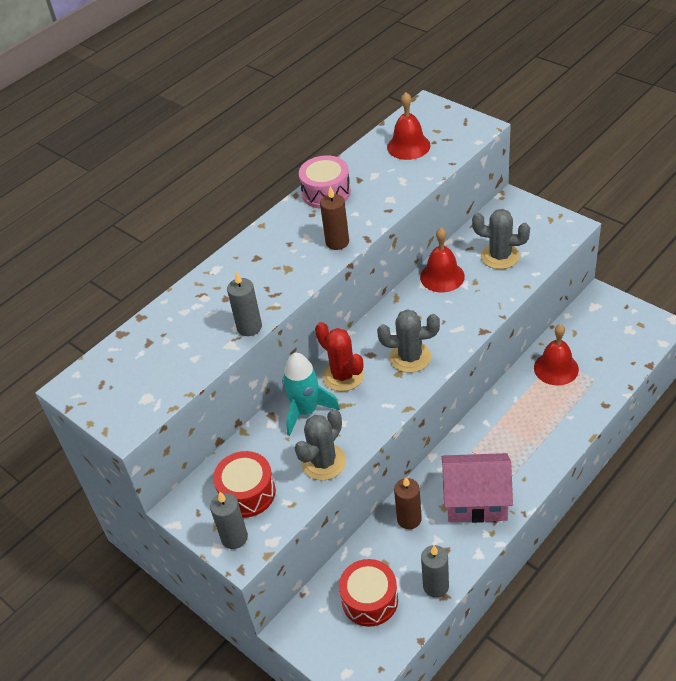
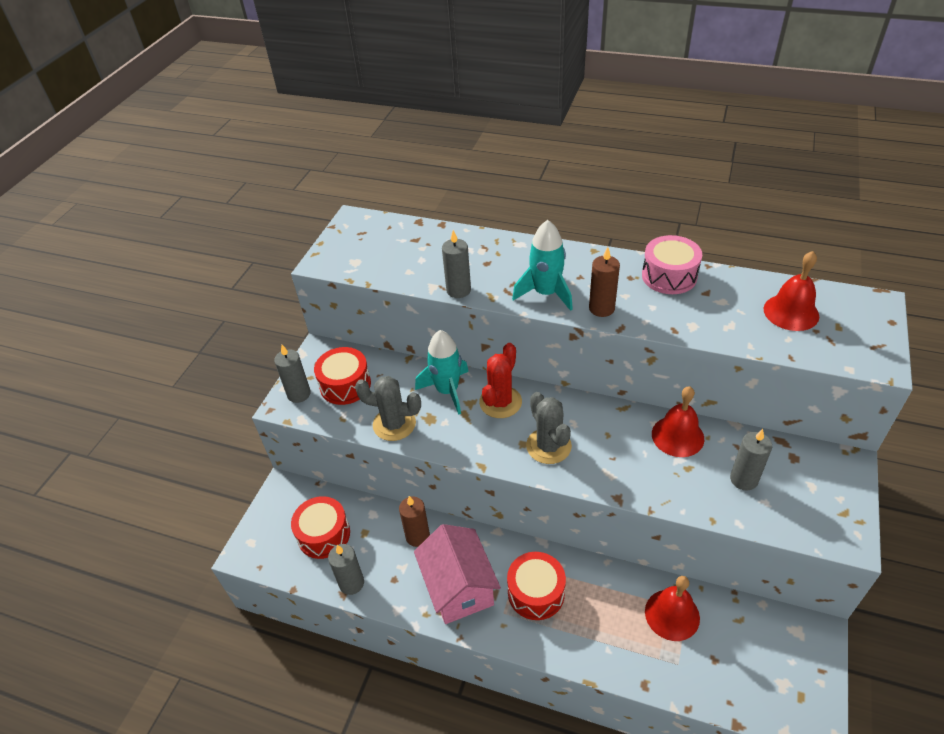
camera: 65 degrees right, 0 degrees up
(295, 270) = (546, 293): none -> turquoise rocket
(500, 256) = (743, 479): grey cactus -> grey candle
(503, 447) = (536, 592): none -> red drum

